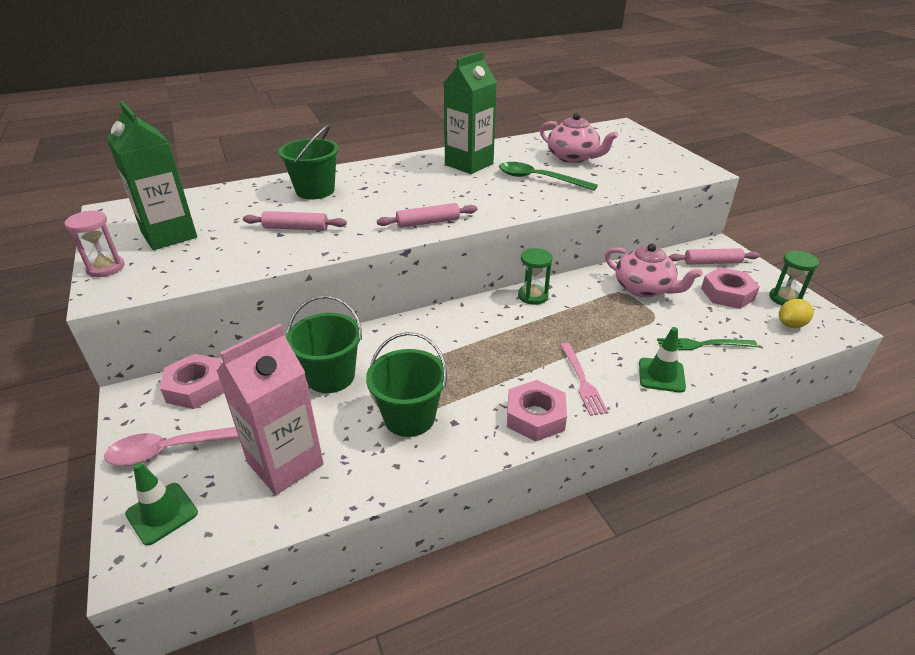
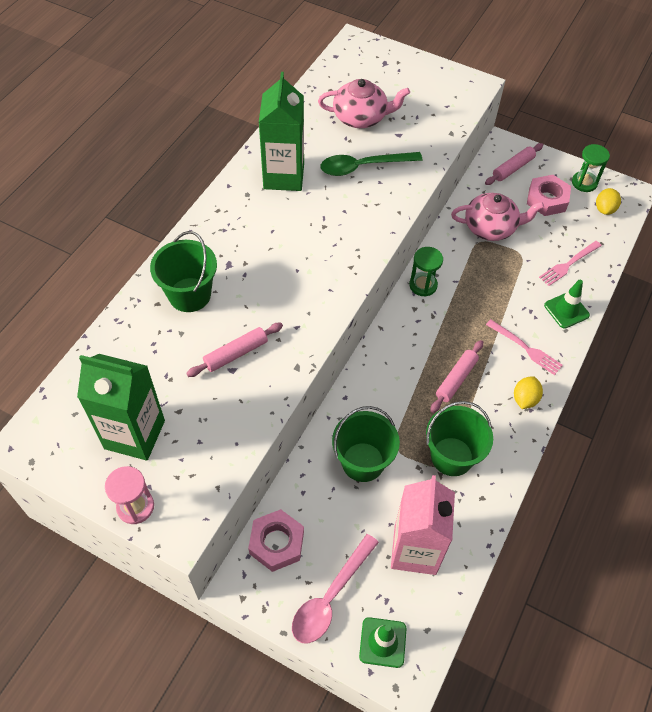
camera: 40 degrees left, 20 degrees up
(428, 222) = (335, 279): pink rolling pin -> pink rolling pin (456, 379)
(535, 416) = (525, 399): pink nut -> yellow lemon
(701, 345) = (568, 264): green fork -> pink fork

